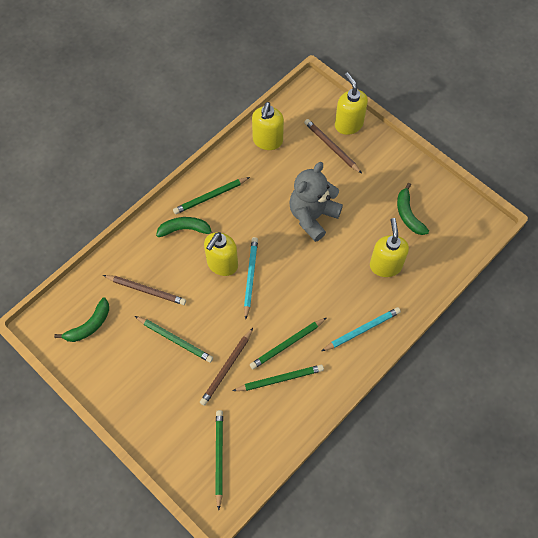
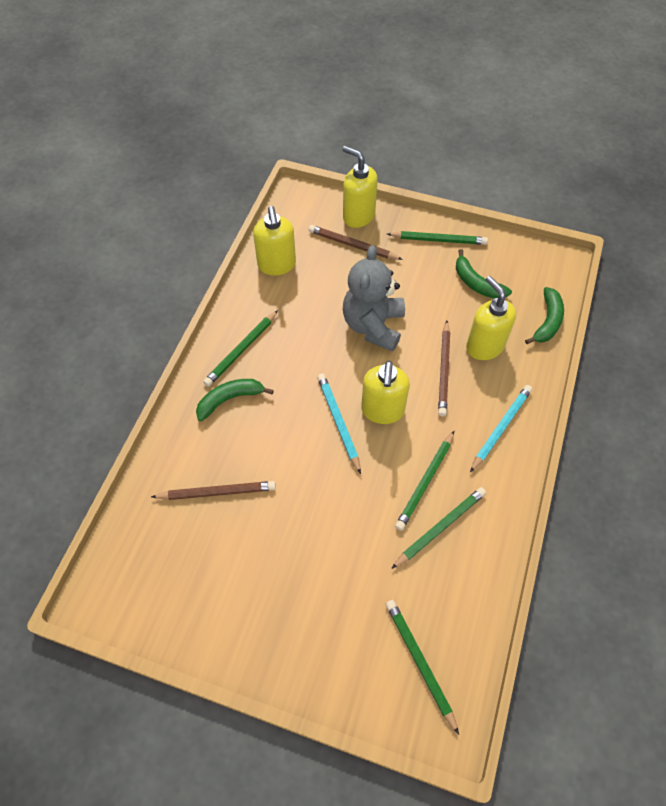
camera: 25 degrees left, 5 degrees down
(89, 325) = (162, 569): green banana -> green banana (547, 321)
(175, 340) = (285, 537): green pencil -> green pencil (439, 240)
(222, 264) = (296, 421): yellow soap dispenser -> yellow soap dispenser (382, 410)
(227, 368) = (368, 543): brown pencil -> brown pencil (444, 370)

